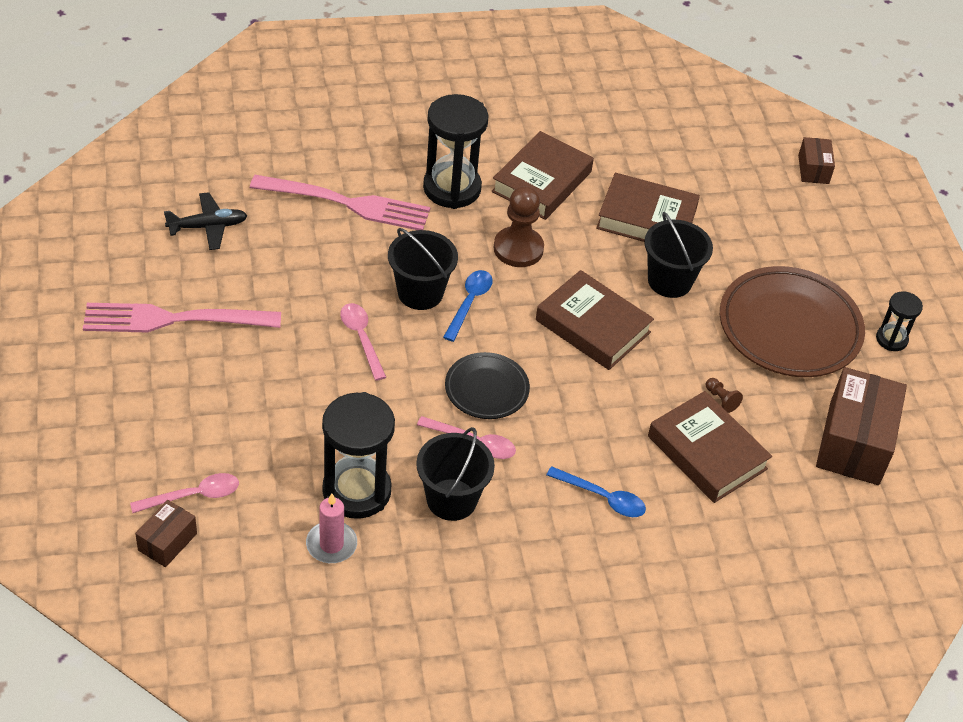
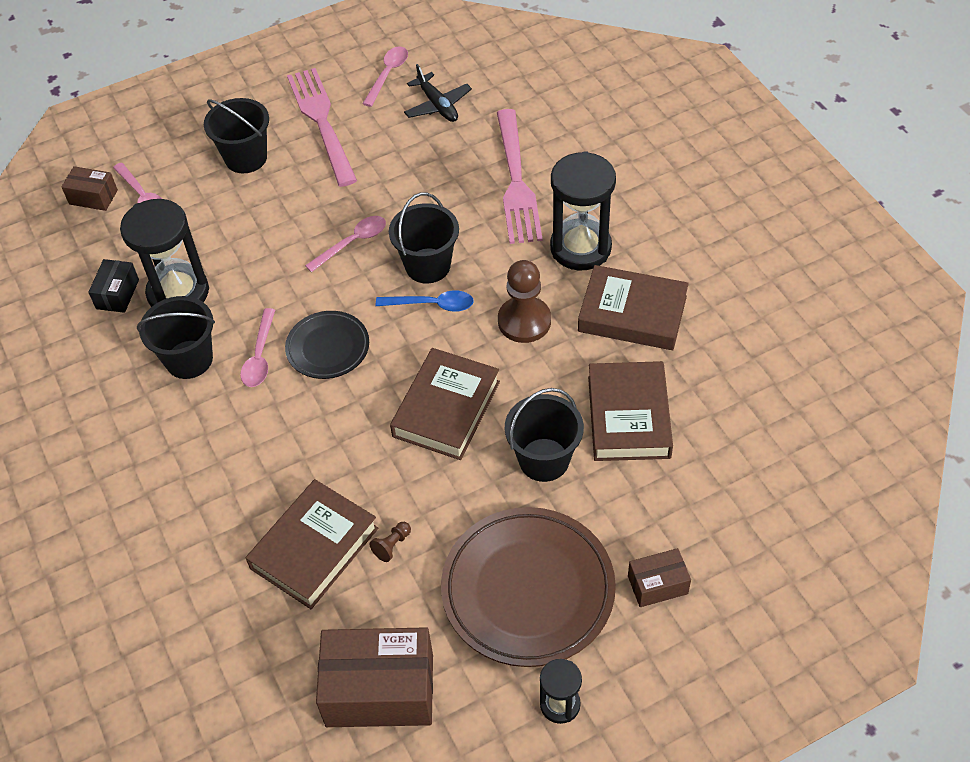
camera: 80 degrees right, 5 degrees up
(136, 250) = (388, 75): none -> pink spoon
(189, 393) = (246, 158): none -> black bucket
(331, 544) = (117, 294): pink candle -> black box
(602, 497) = (227, 472): blue spoon -> none
(813, 169) = (812, 564): brown box -> brown box (657, 585)

